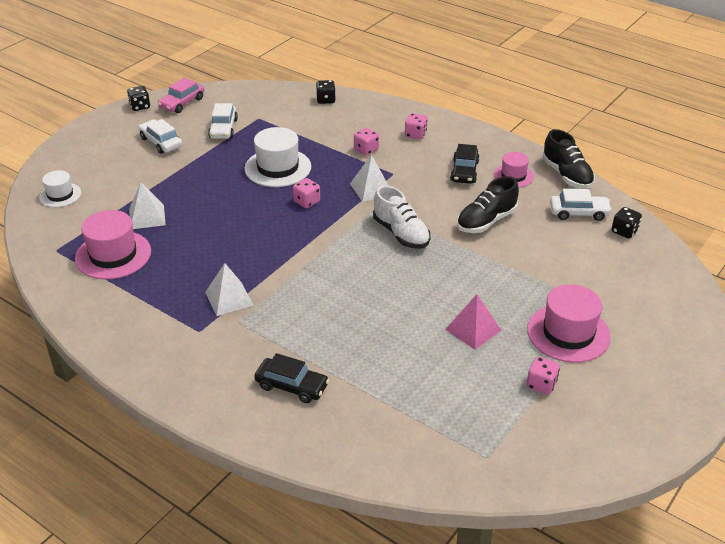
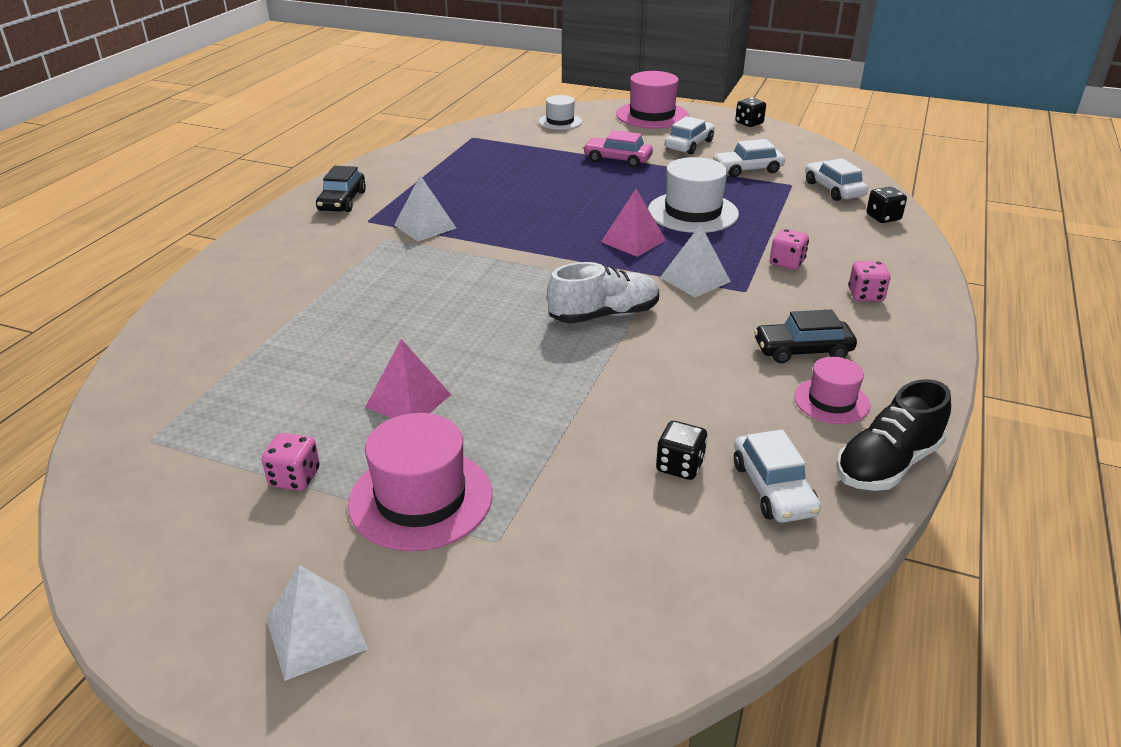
camera: 75 degrees right, 5 degrees down
(113, 255) = (476, 160): pink hat -> pink hat (652, 115)
(147, 216) = (548, 163): white pyramid -> white pyramid (316, 634)
(182, 103) = (778, 140): pink car -> pink car (617, 159)
(276, 105) = (833, 189): none -> white car
(292, 386) = (283, 284): black car -> black car (342, 201)
(307, 202) = (633, 241): pink dice -> pink pyramid
(401, 233) = (604, 315): white shoe -> white shoe turned 150 degrees counterclockwise
(486, 221) = (680, 385): black shoe -> none
(624, 231) = (751, 557): black dice -> black dice (680, 466)

